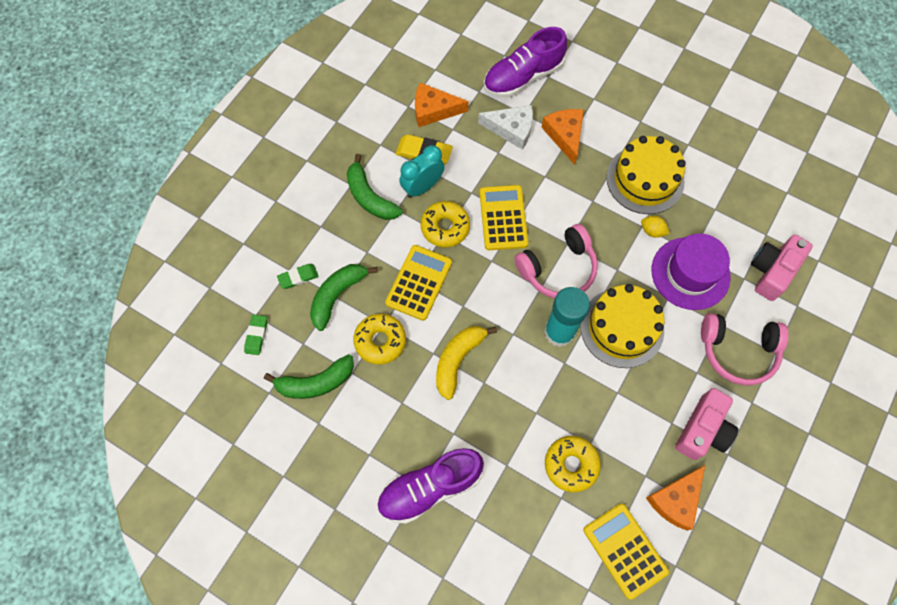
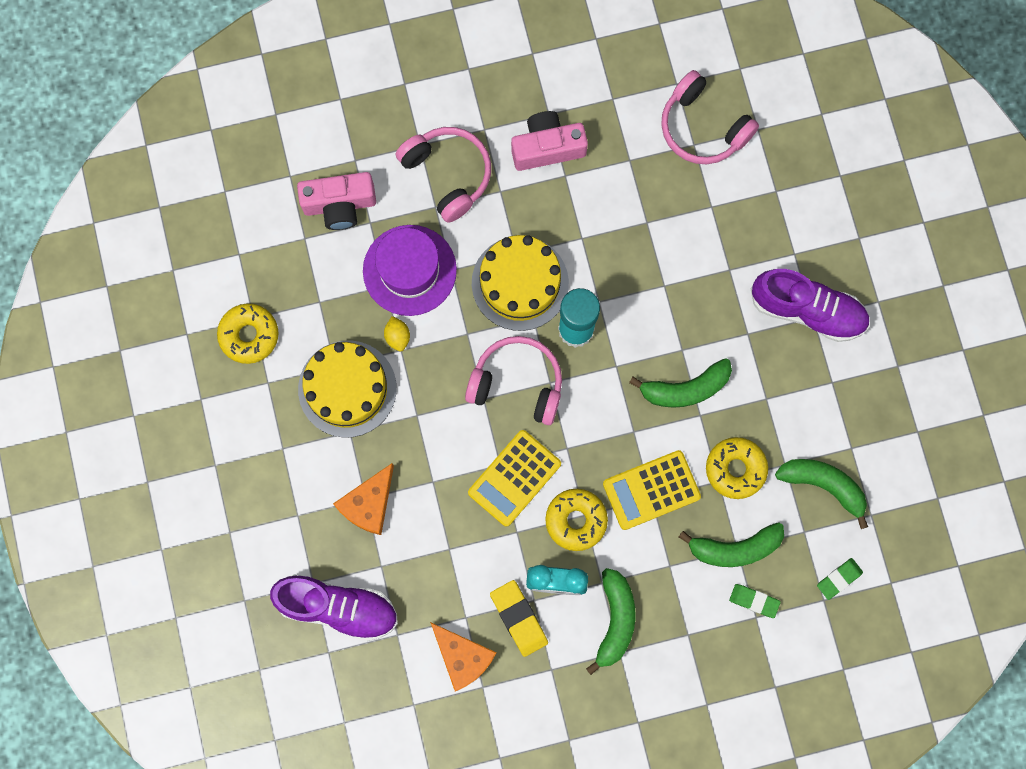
camera: 135 degrees left, 10 degrees up
(458, 360) = (685, 389): yellow banana -> green banana
(511, 129) = (411, 560): white cheese -> none
(571, 465) = (678, 222): yellow donut -> yellow donut (249, 335)
(625, 550) = (702, 128): yellow calculator -> pink headphones
(676, 500) = (625, 123): orange cheese -> none

